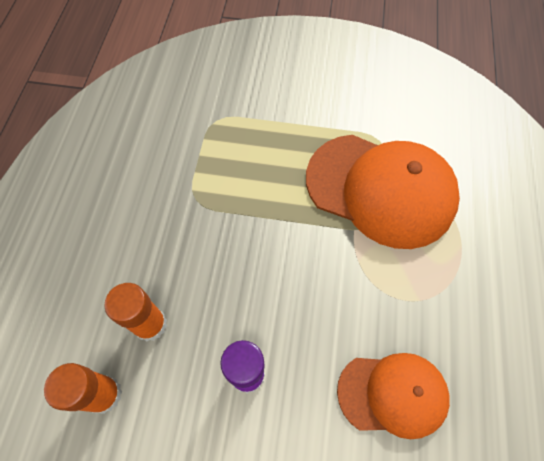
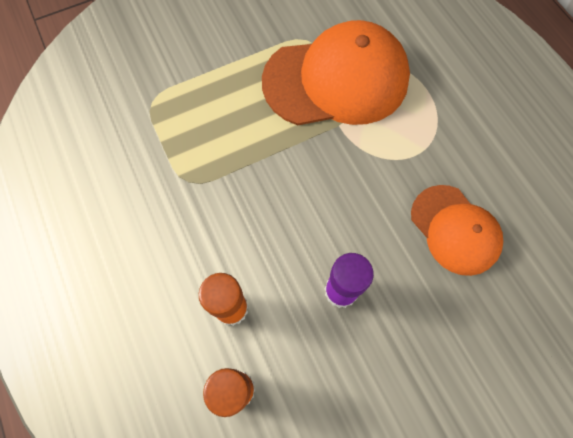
camera: 35 degrees left, 5 degrees up
(393, 394) = (455, 230): orange cap -> orange cap turned 90 degrees clockwise

